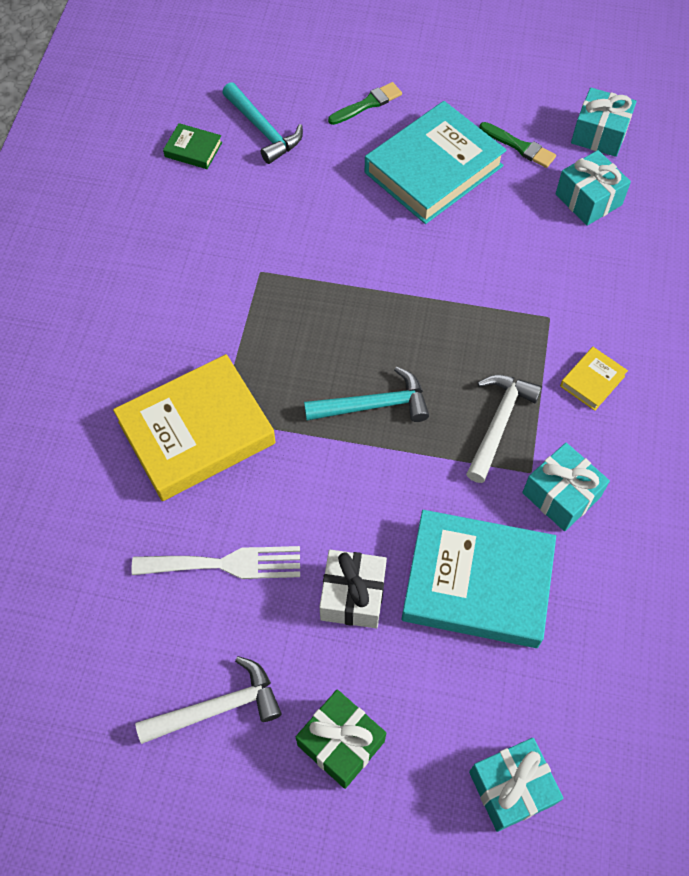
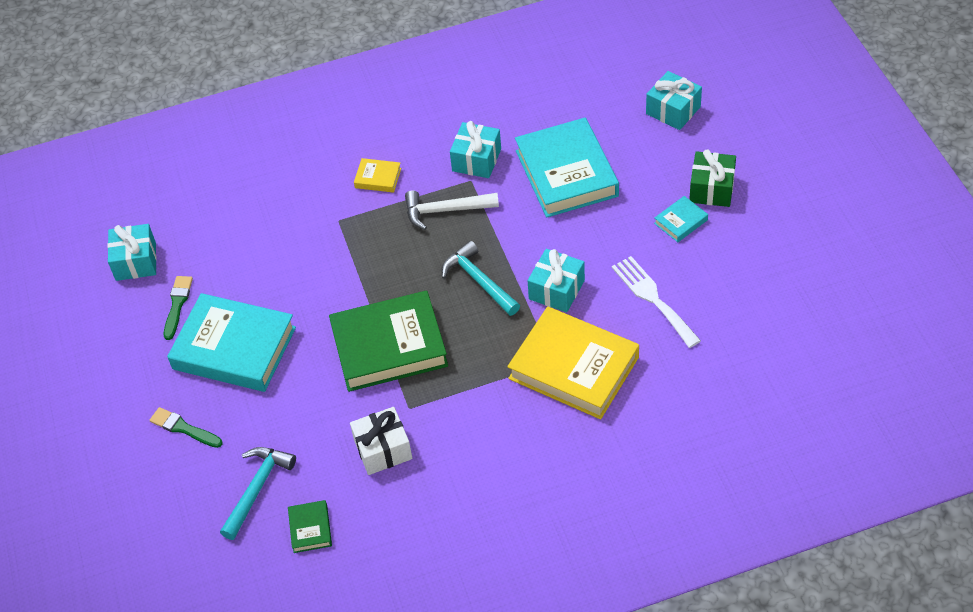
camera: 115 degrees left, 10 degrees down
(218, 707) = (741, 253): white hammer -> none
(314, 668) = (681, 221): none -> turquoise book
(345, 288) = (389, 346): none -> green book
(353, 596) = (622, 226): white gift -> white gift (383, 449)
(588, 199) = (211, 242): turquoise gift -> turquoise gift (556, 290)

